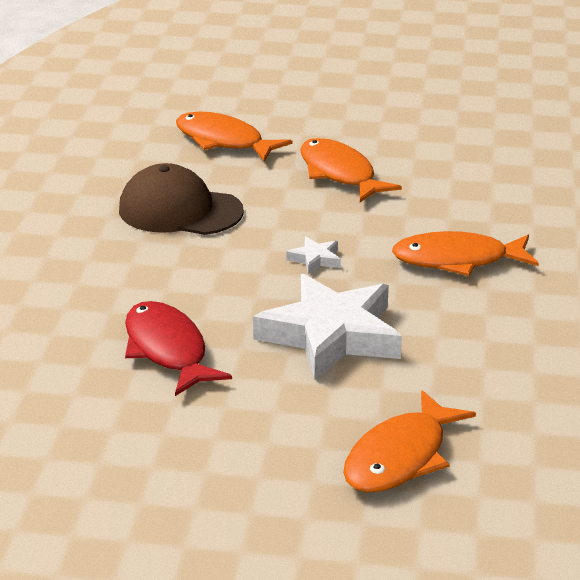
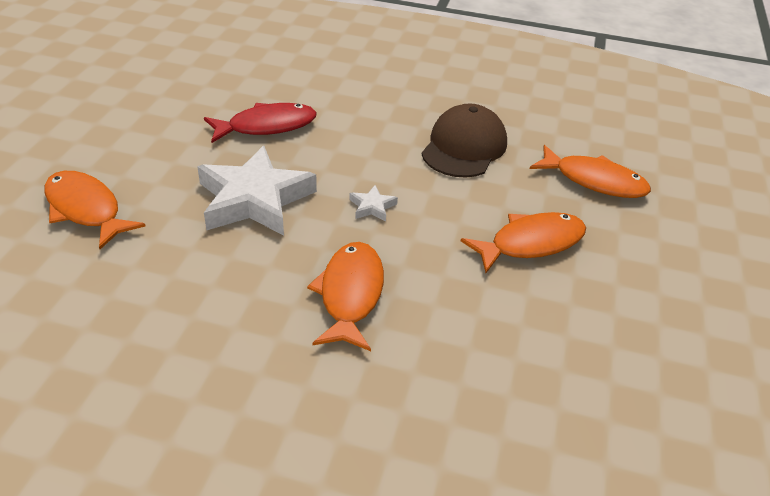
camera: 95 degrees right, 10 degrees up
(224, 141) = (594, 181): orange fish -> orange fish turned 75 degrees clockwise

